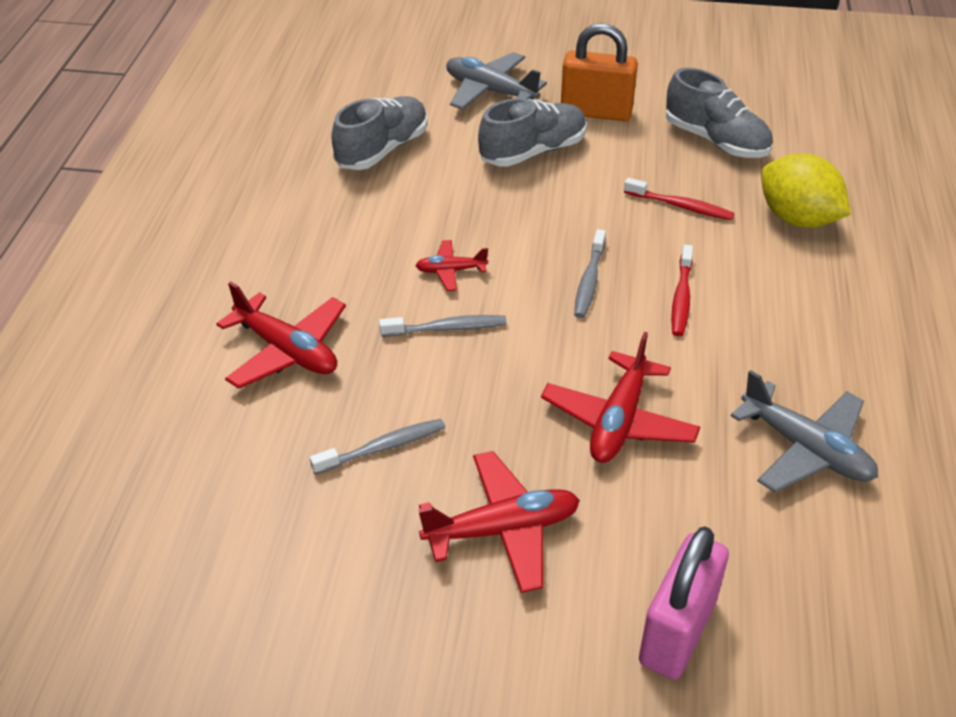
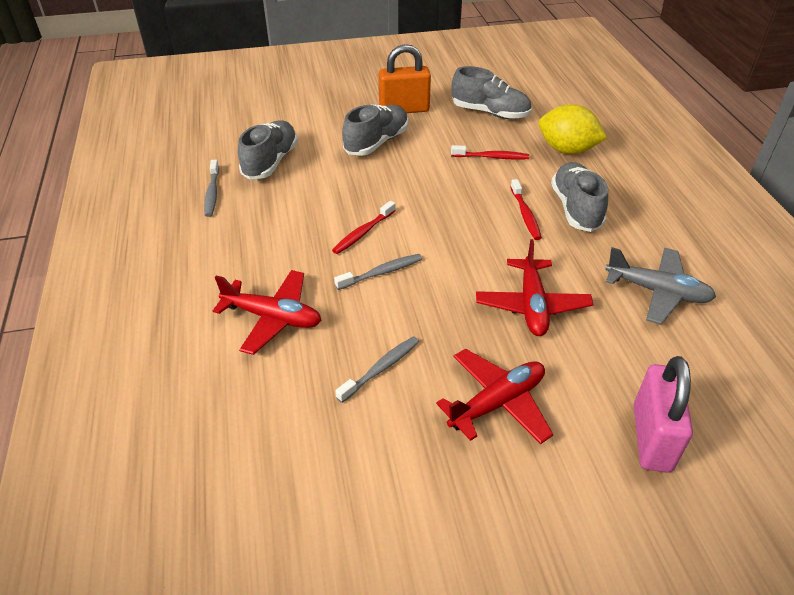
camera: 20 degrees left, 0 degrees up
(451, 271) = (363, 233): red plane -> red toothbrush
(490, 91) = (326, 109): grey plane -> none
(589, 281) = (460, 218): grey toothbrush -> grey toothbrush (212, 193)
(759, 306) = (576, 208): none -> grey shoe

